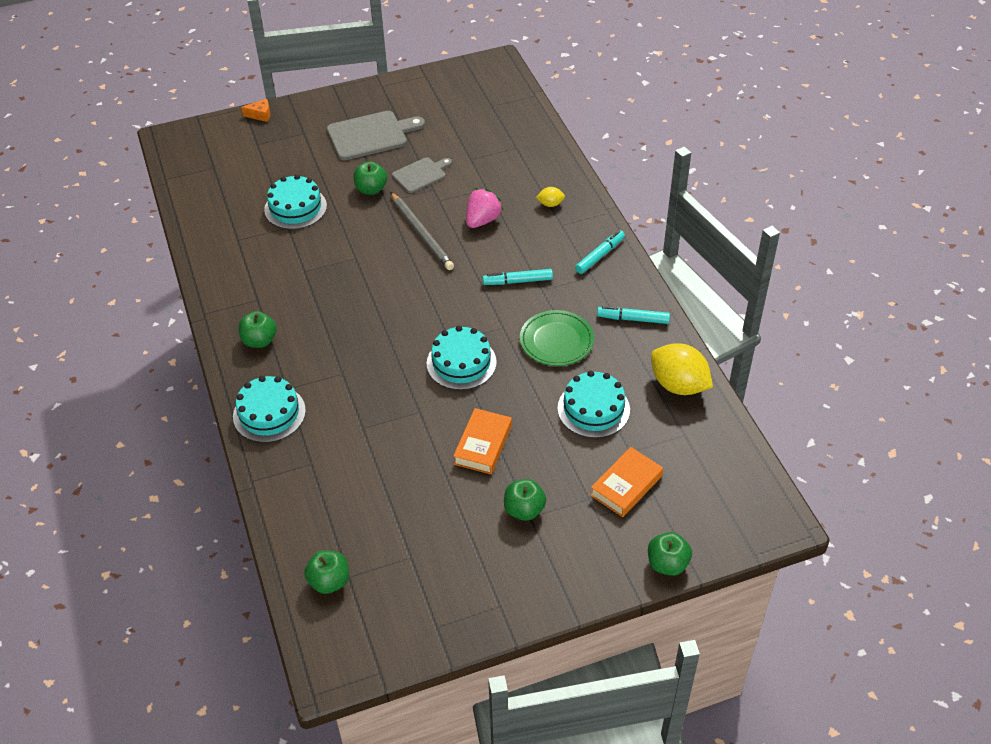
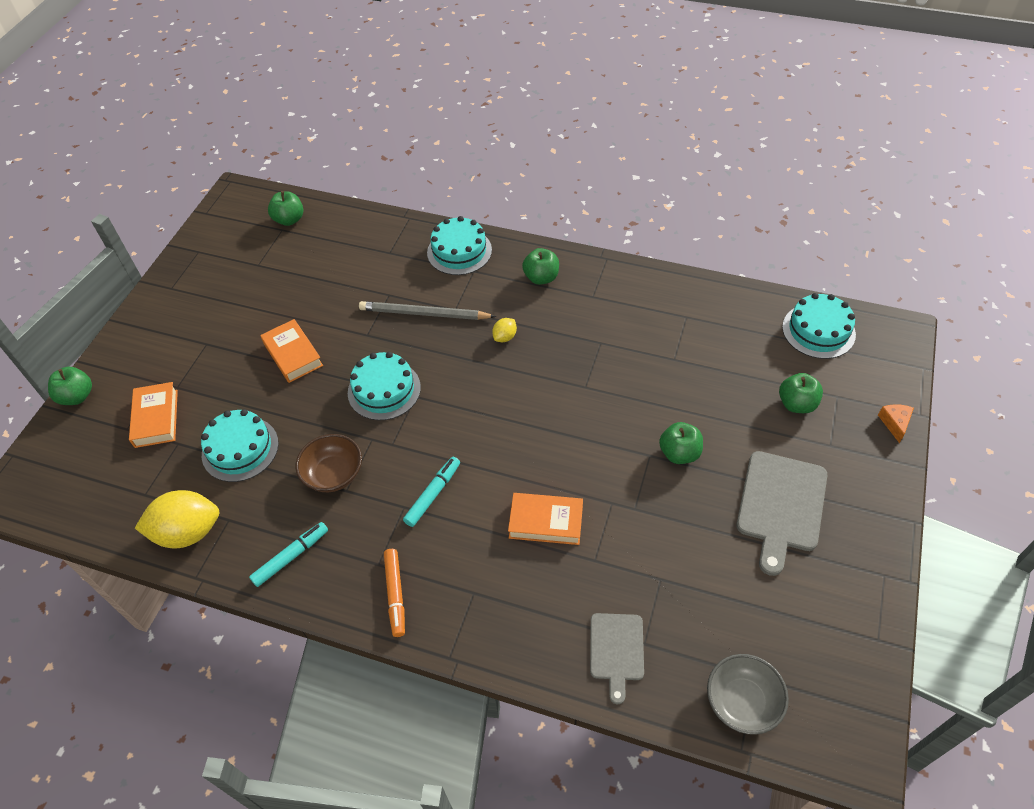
camera: 130 degrees right, 5 degrees up
(260, 115) = (895, 423): orange cheese -> orange cheese turned 150 degrees clockwise
(295, 208) = (699, 378): turquoise cake -> turquoise cake (818, 331)
(421, 174) = (669, 512): grey cutting board -> grey cutting board (616, 650)
(421, 233) = (573, 457): grey pencil -> grey pencil (424, 314)
(482, 220) = (546, 522): pink strawberry -> orange book
(509, 104) = (742, 702): none -> grey bowl
(524, 510) = (215, 344): green apple -> green apple (796, 404)
(550, 204) = (514, 606): yellow lemon -> yellow lemon (505, 337)
(556, 341) = (333, 474): green plate -> brown bowl
(600, 255) = (395, 594): turquoise marker -> orange marker

